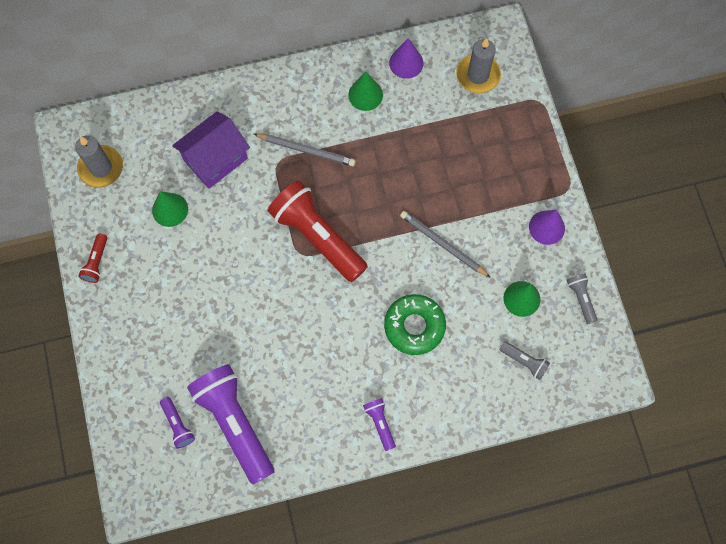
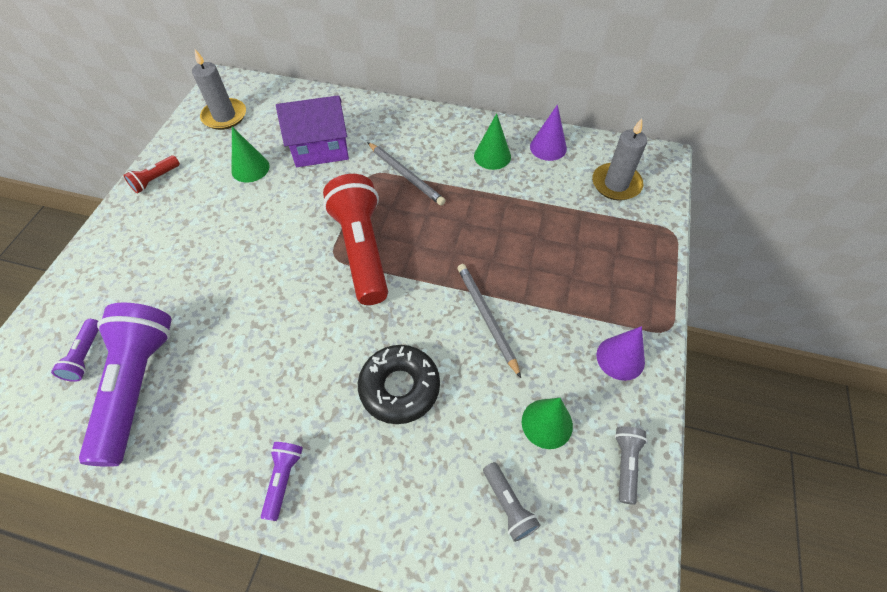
camera: 30 degrees right, 15 degrees down
(414, 326) = (399, 387): green donut -> black donut

